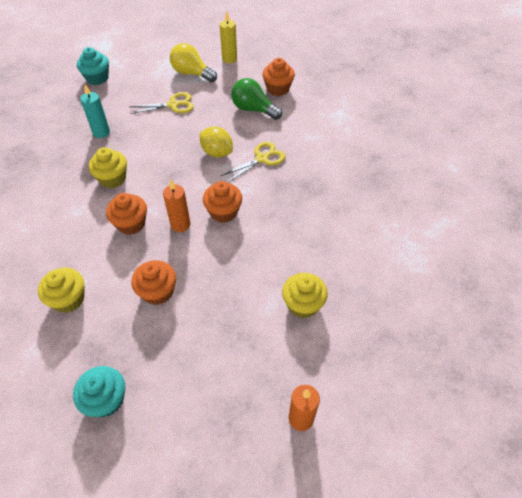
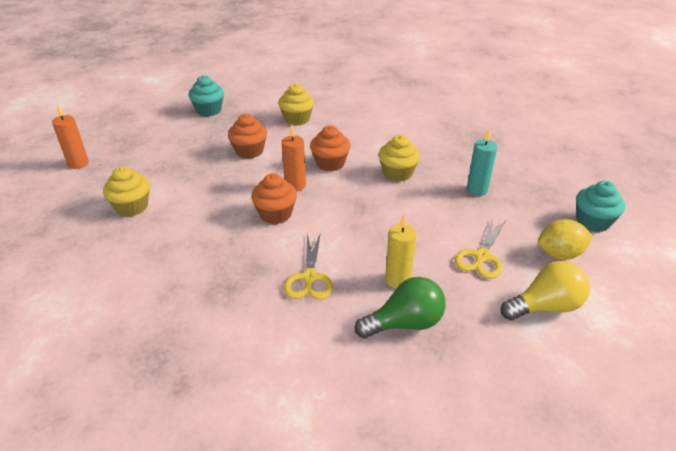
camera: 130 degrees right, 15 degrees down
(217, 152) = (359, 249): yellow lemon -> yellow lemon (559, 254)
(229, 59) = (559, 370): yellow candle -> yellow candle (397, 280)
(278, 89) = (427, 381): orange cupcake -> none

